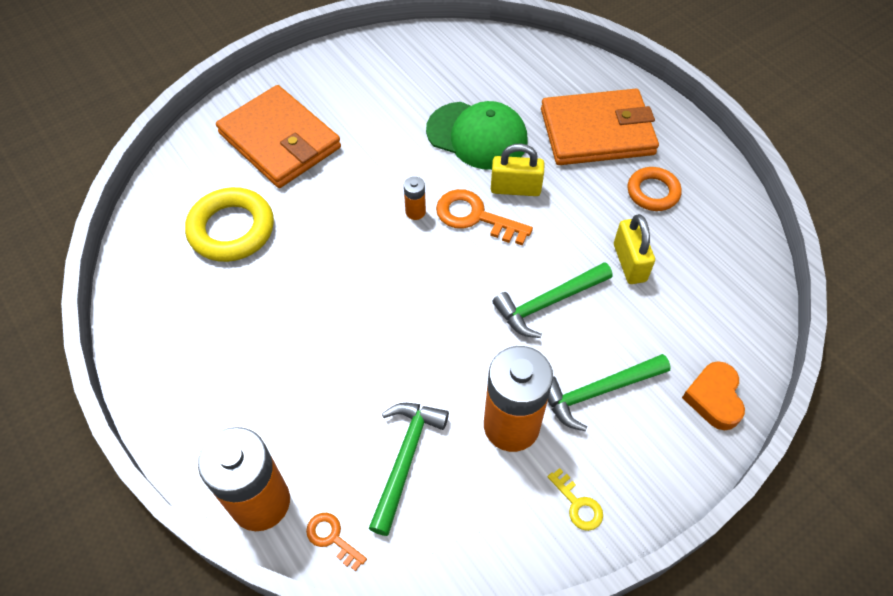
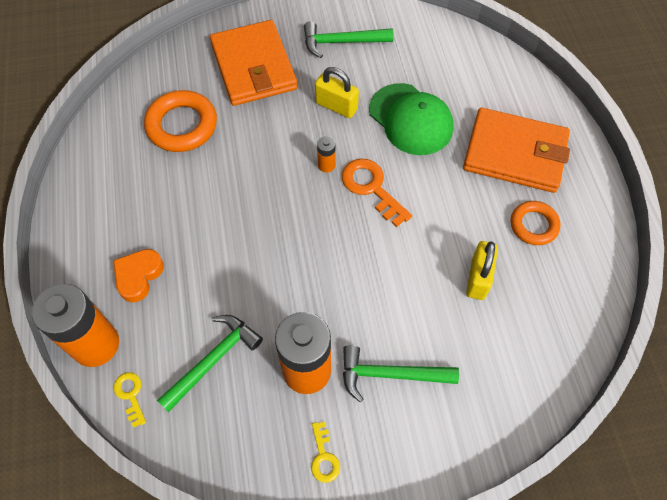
camera: 25 degrees right, 5 degrees up
(231, 229) = (182, 125): yellow ring -> orange ring
(332, 538) = (130, 395): orange key -> yellow key
(515, 188) = (417, 176): yellow padlock -> yellow padlock (336, 106)
(548, 303) = (391, 284): green hammer -> green hammer (342, 42)
(714, 398) = (484, 423): orange heart -> orange heart (138, 276)

